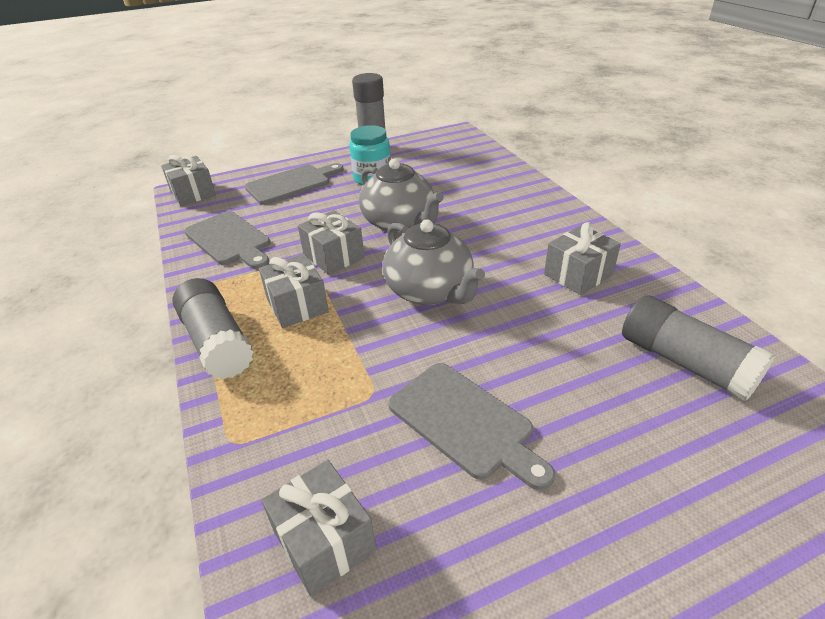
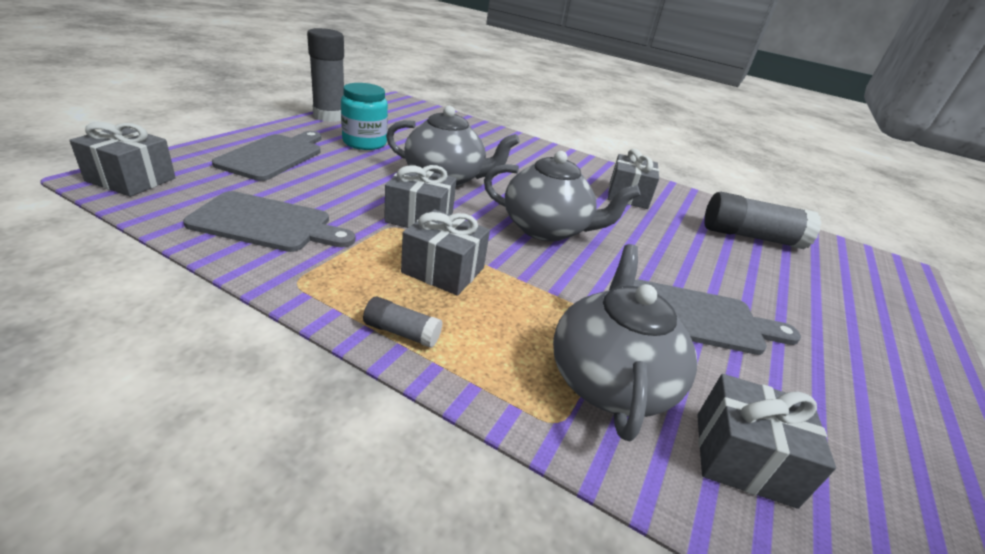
camera: 45 degrees left, 5 degrees down
(217, 342) = (402, 332): grey glue stick -> grey glue stick, size x0.48
(305, 433) = (609, 380): none -> grey teapot

